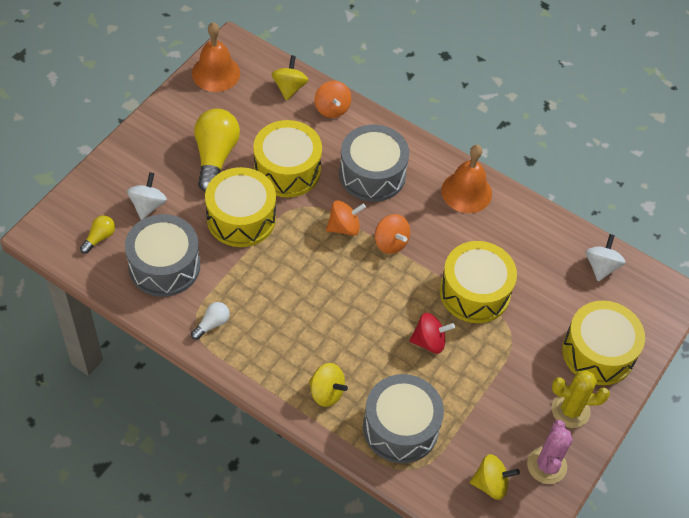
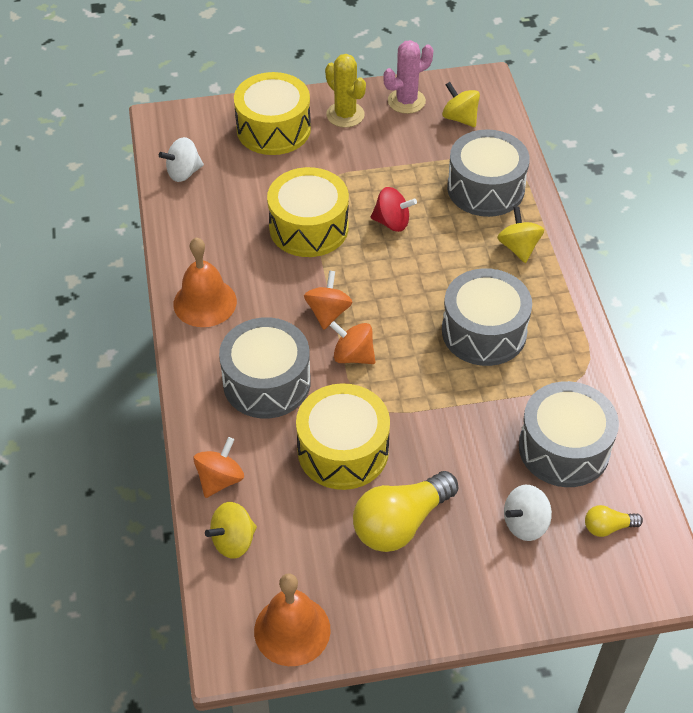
camera: 130 degrees left, 5 degrees down
(212, 324) = (566, 364): white light bulb -> none
(241, 218) = (441, 437): yellow drum -> none
(284, 306) = (484, 332): none -> grey drum
(429, 341) = (392, 222): red spinning top -> red spinning top turned 150 degrees clockwise

